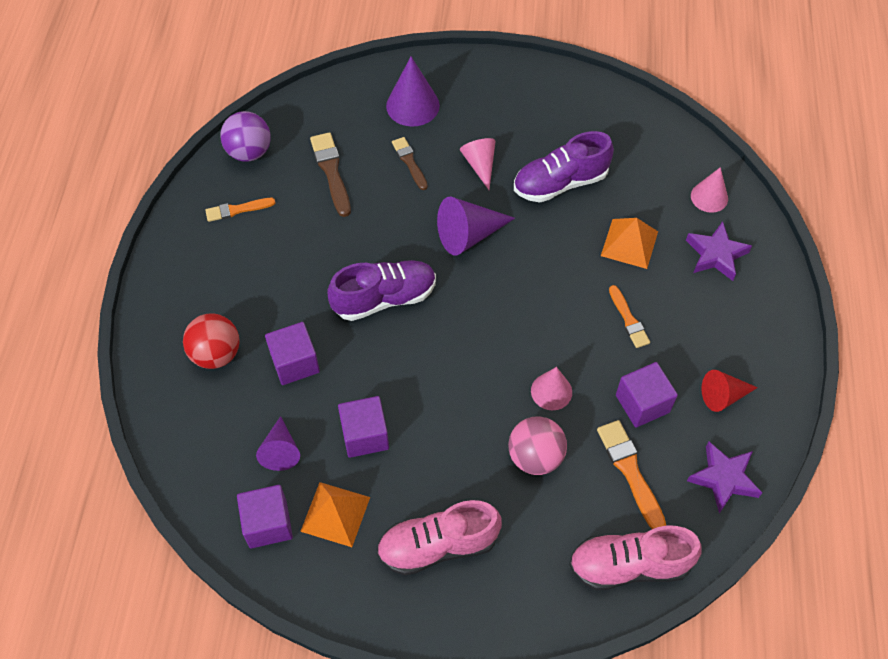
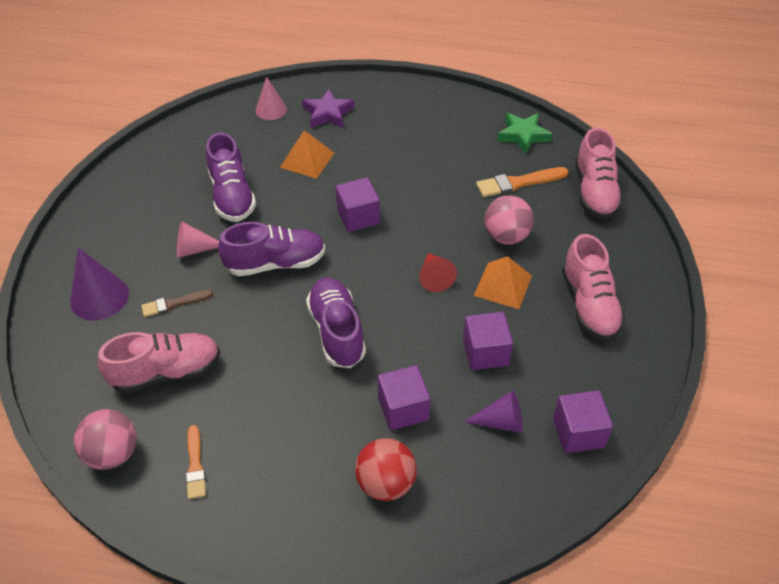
camera: 85 degrees left, 10 degrees down
(249, 152) = (113, 453): purple ball -> pink ball
(331, 171) = (166, 372): brown brush -> pink shoe
(335, 514) = (565, 377): orange pyramid -> orange pyramid (503, 285)
(469, 235) = (276, 263): purple cone -> purple shoe
(551, 391) = (446, 221): pink cone -> none
(628, 319) = (382, 168): orange brush -> none
(642, 403) = (460, 169): purple cube -> purple cube (358, 217)
(723, 396) = (455, 126): red cone -> red cone (434, 277)
(723, 478) = (523, 135): purple star -> green star

